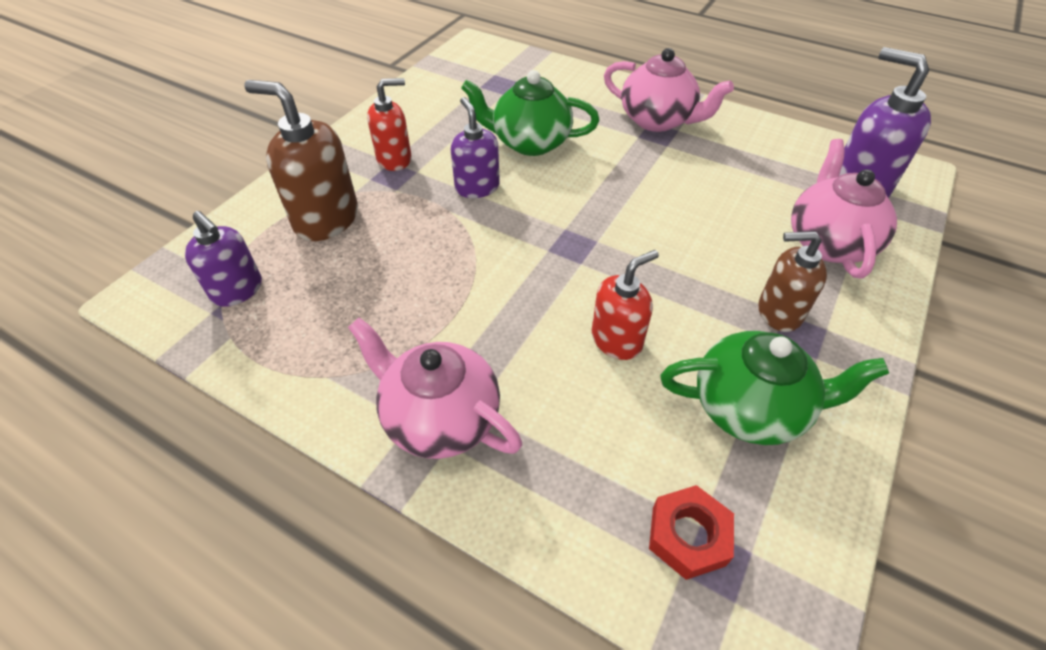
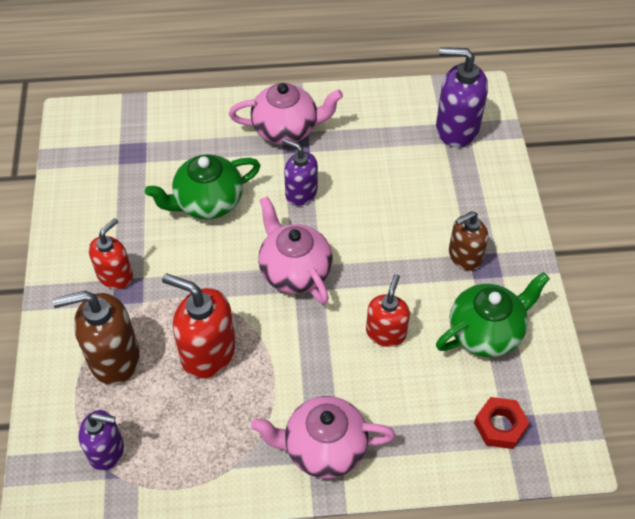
camera: 35 degrees left, 5 degrees up
(412, 258) = (208, 352): none -> red soap dispenser
(477, 187) = (202, 266): purple soap dispenser -> purple soap dispenser (301, 192)
(828, 242) = (463, 184): pink teapot -> pink teapot (294, 271)

